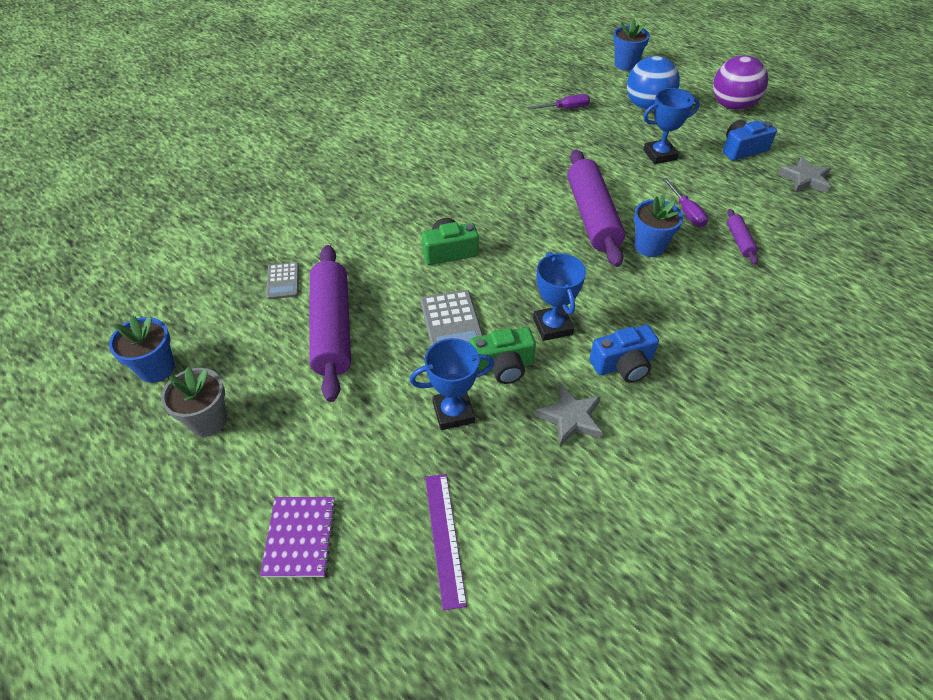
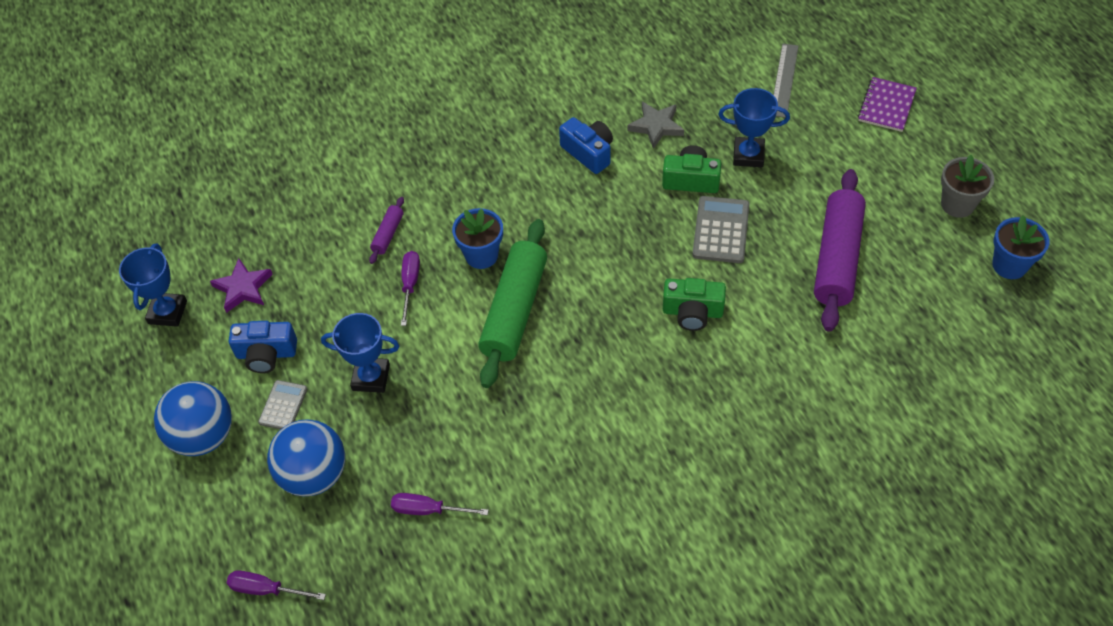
camera: 155 degrees left, 5 degrees up
(283, 281) = (881, 327): grey calculator -> grey calculator (283, 406)
(445, 538) = (784, 80): purple ruler -> grey ruler
(552, 326) = (629, 201): blue trophy -> blue trophy (167, 312)
(592, 216) = (514, 310): purple rolling pin -> green rolling pin
(623, 365) = (588, 153): blue camera -> blue camera turned 45 degrees clockwise
(625, 64) = (266, 589): blue flower pot -> purple screwdriver
(732, 106) = (203, 436): purple ball -> blue ball
(805, 179) = (243, 288): grey star -> purple star

